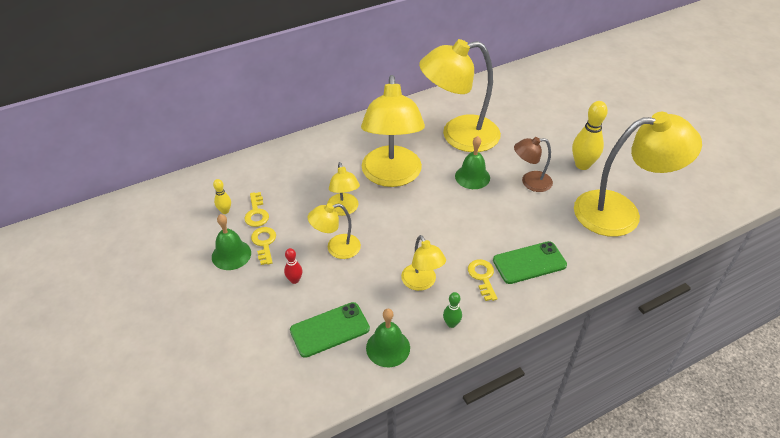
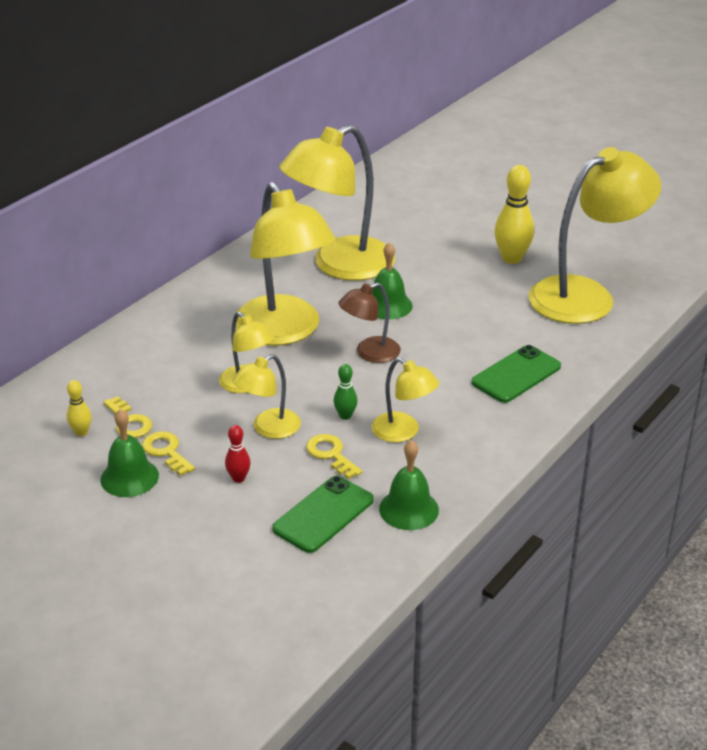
camera: 25 degrees left, 10 degrees down
(451, 324) = (467, 462): green bowling pin -> green bowling pin (345, 416)
(482, 277) = (472, 405): yellow key -> yellow key (331, 454)
(530, 182) = (462, 292): brown lamp -> brown lamp (370, 353)

